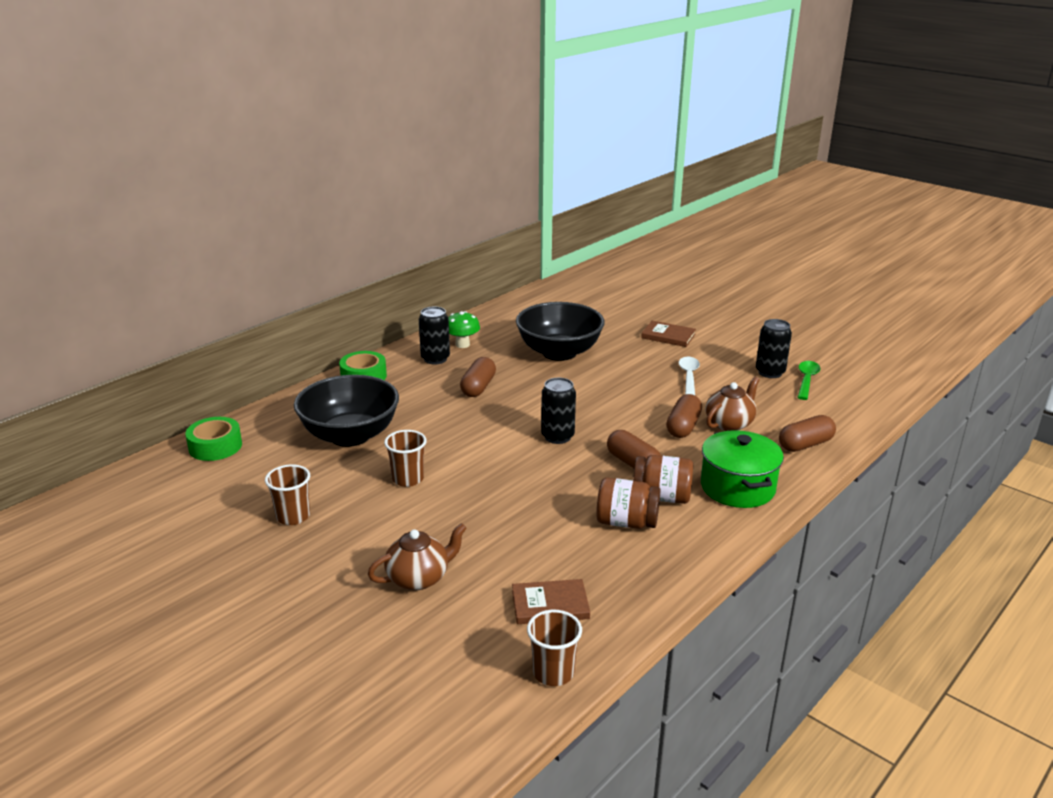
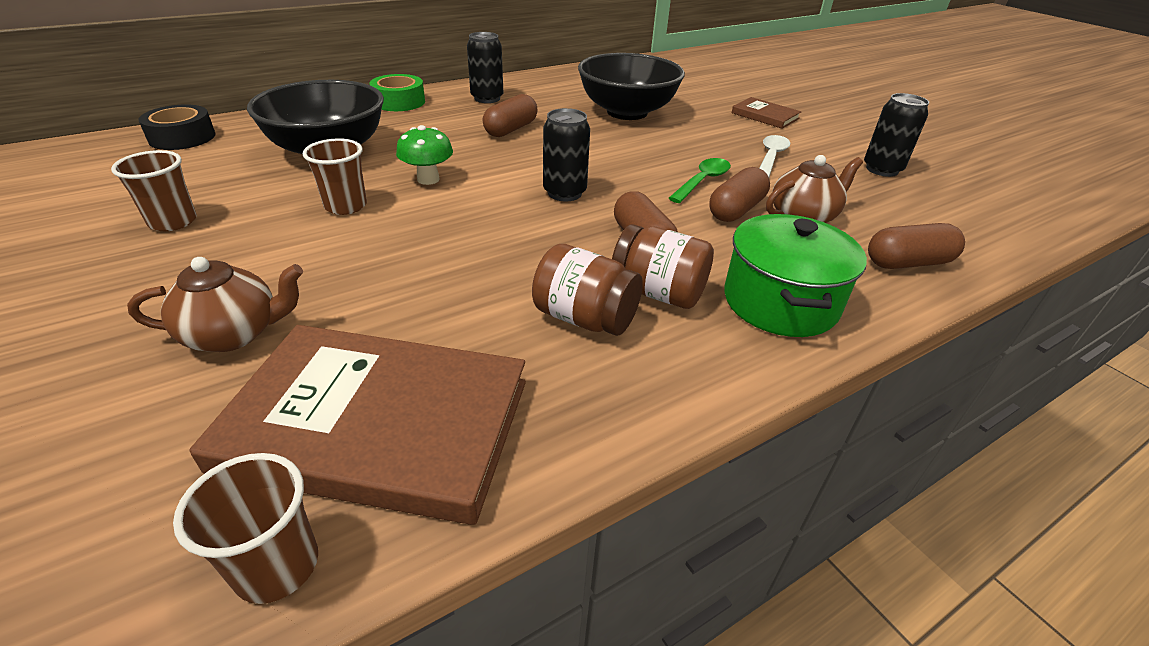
camera: 15 degrees right, 10 degrees up
(215, 446) = (182, 137): green tape -> black tape
(462, 344) = (526, 91): green mushroom -> green mushroom (428, 179)
(550, 605) = (378, 425): brown book -> brown book, size x2.12
(806, 380) = (931, 185): green spoon -> green spoon (702, 181)

